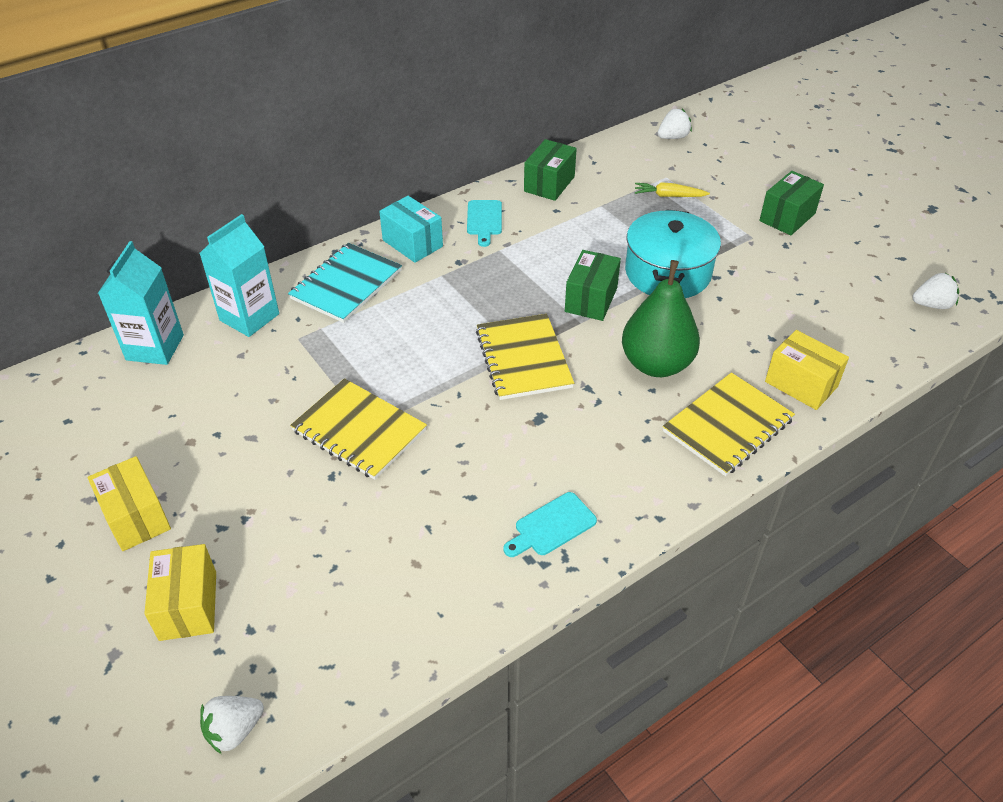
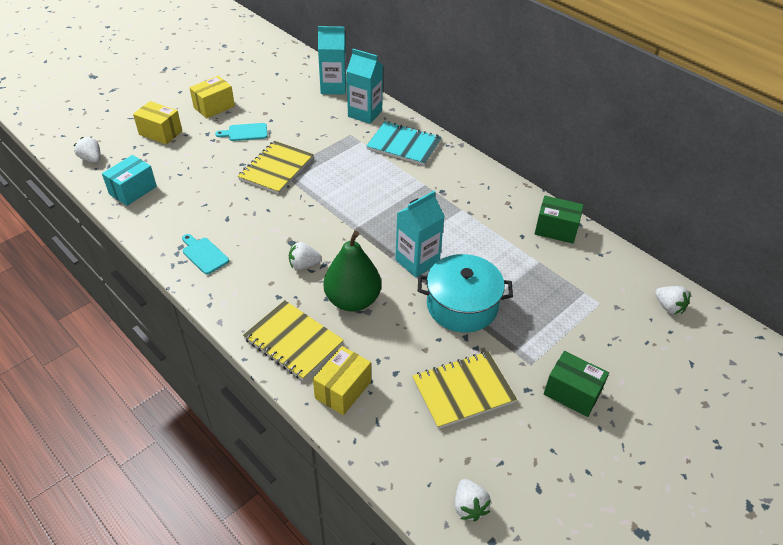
camera: 80 degrees right, 0 degrees up
(188, 605) = (160, 133): yellow box -> yellow box turned 45 degrees clockwise
(412, 243) = (455, 167): turquoise box -> turquoise box (133, 190)
(484, 220) = (494, 198): turquoise cutting board -> turquoise cutting board (245, 132)
(523, 359) = (347, 231): yellow notebook -> yellow notebook (463, 391)
(587, 408) = (304, 265): none -> white strawberry
(591, 299) = (417, 261): green box -> turquoise carton
(669, 196) = (570, 305): yellow carrot -> none

